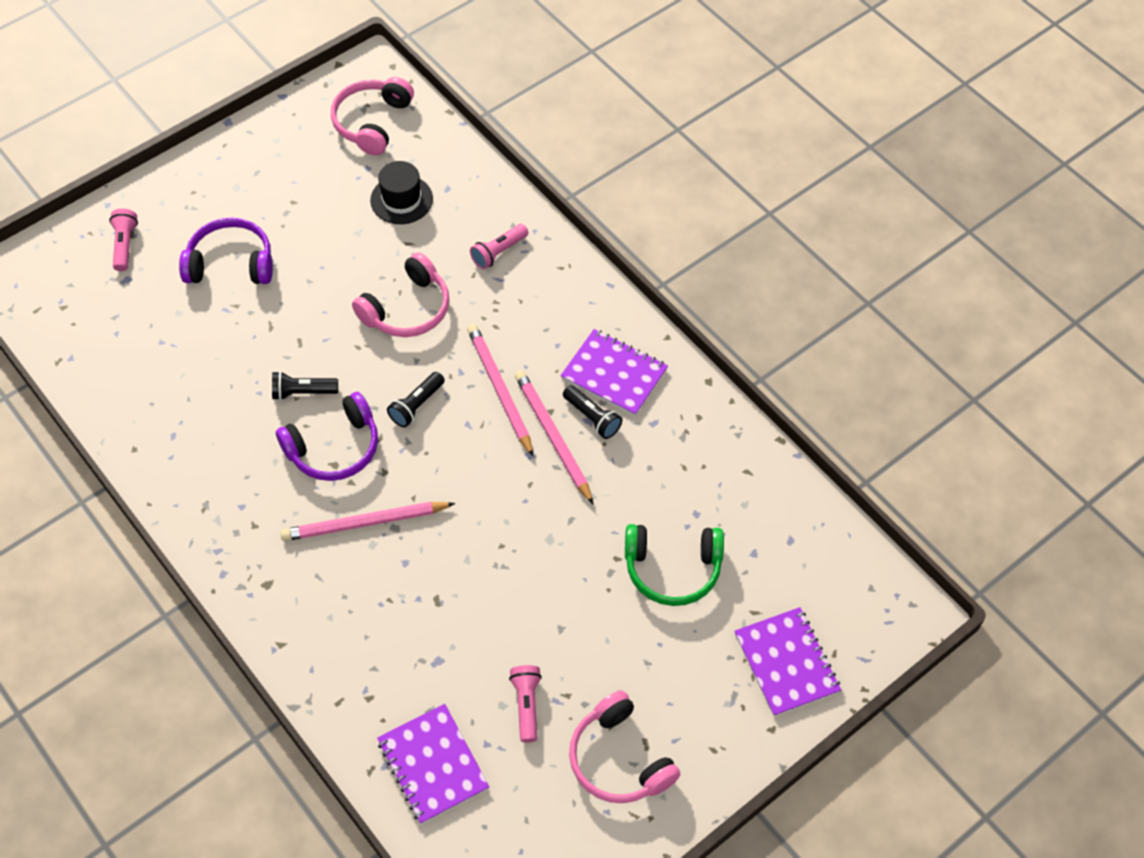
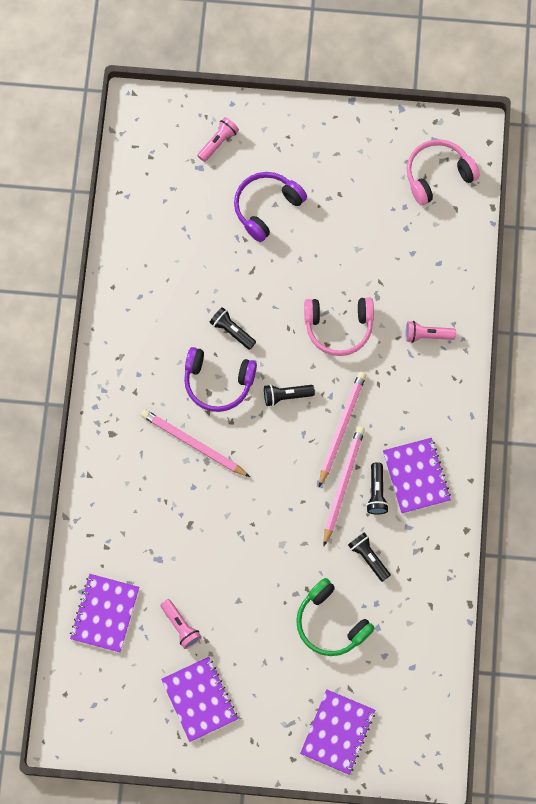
camera: 45 degrees right, 15 degrees up
(231, 263) = (266, 207): purple headphones -> purple headphones turned 90 degrees counterclockwise
(401, 200) = (404, 248): black hat -> none
(526, 705) = (180, 626): pink flashlight -> pink flashlight turned 105 degrees clockwise
(619, 759) = (199, 699): pink headphones -> purple notebook
(645, 480) = (368, 557): none -> black flashlight

